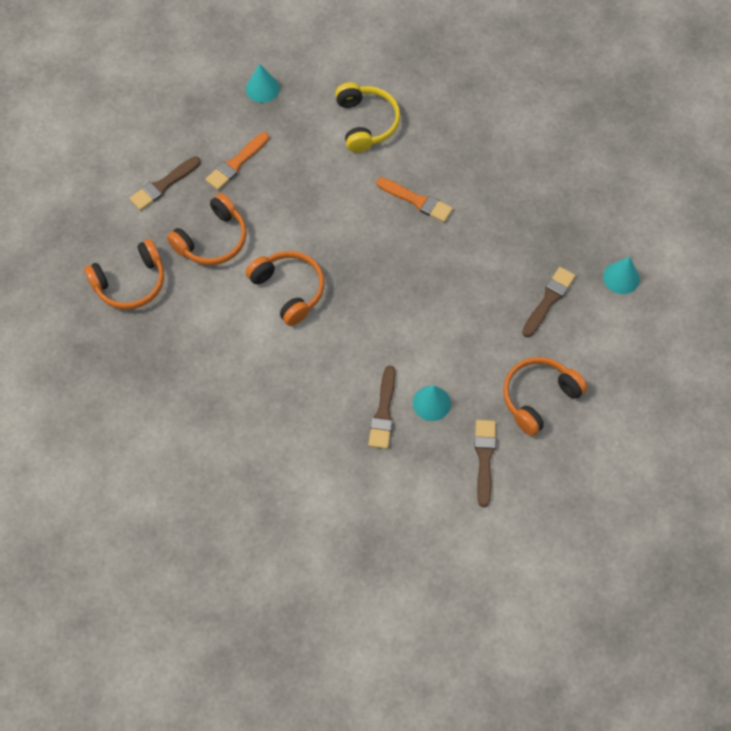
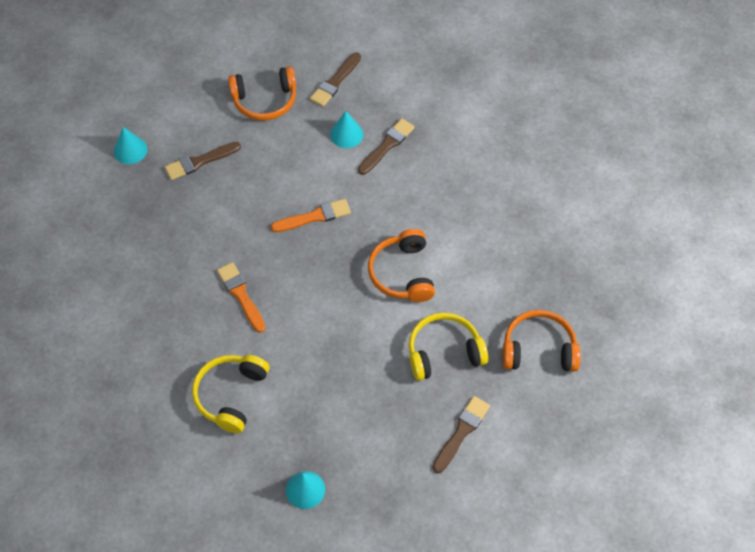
camera: 150 degrees left, 5 degrees down
(163, 185) = (461, 432): brown brush -> brown brush turned 45 degrees counterclockwise
(212, 240) = (444, 352): orange headphones -> yellow headphones
(236, 163) = (379, 418): orange brush -> orange brush (314, 217)

